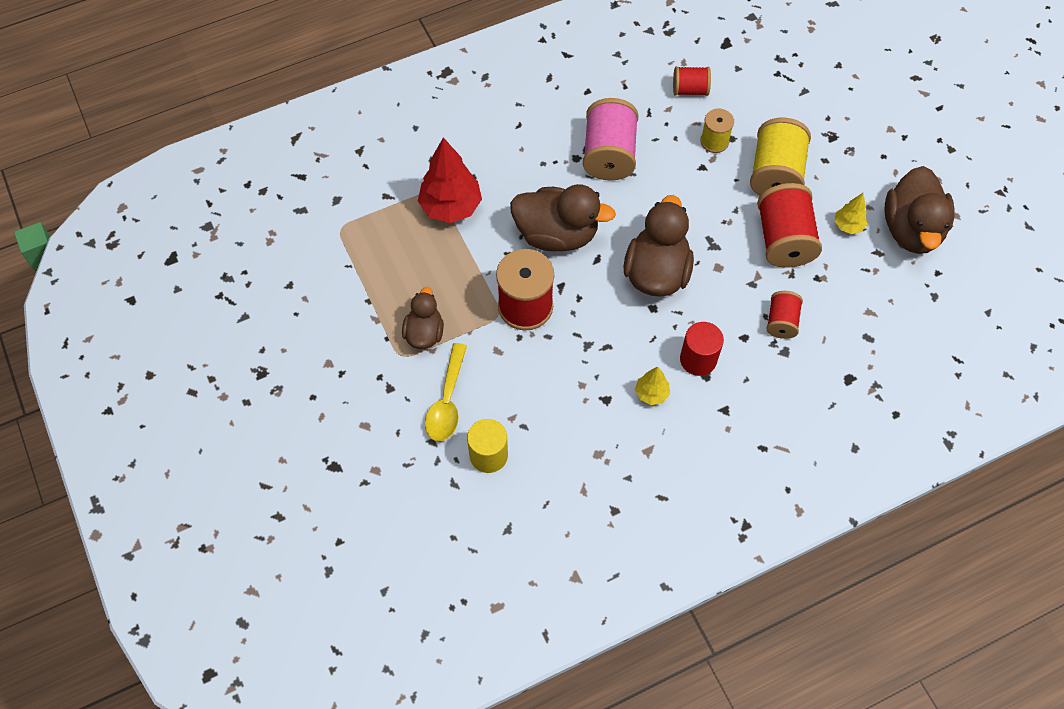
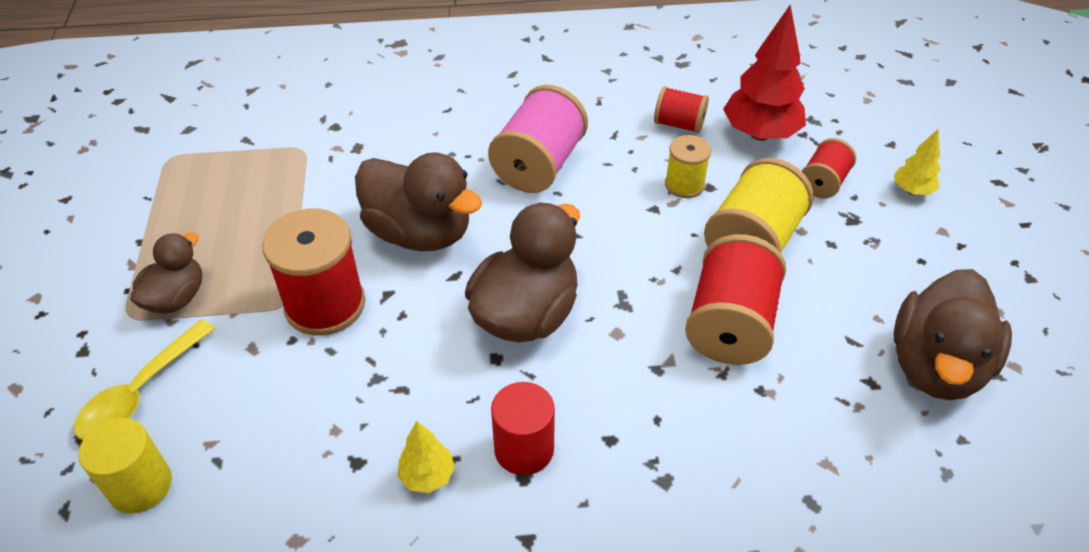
camera: 20 degrees right, 15 degrees down
(451, 207) = (311, 170): red tree -> red tree (760, 134)
(781, 322) = (678, 435): red spool -> red spool (823, 183)
(848, 226) = (835, 333): yellow tree -> yellow tree (912, 190)

